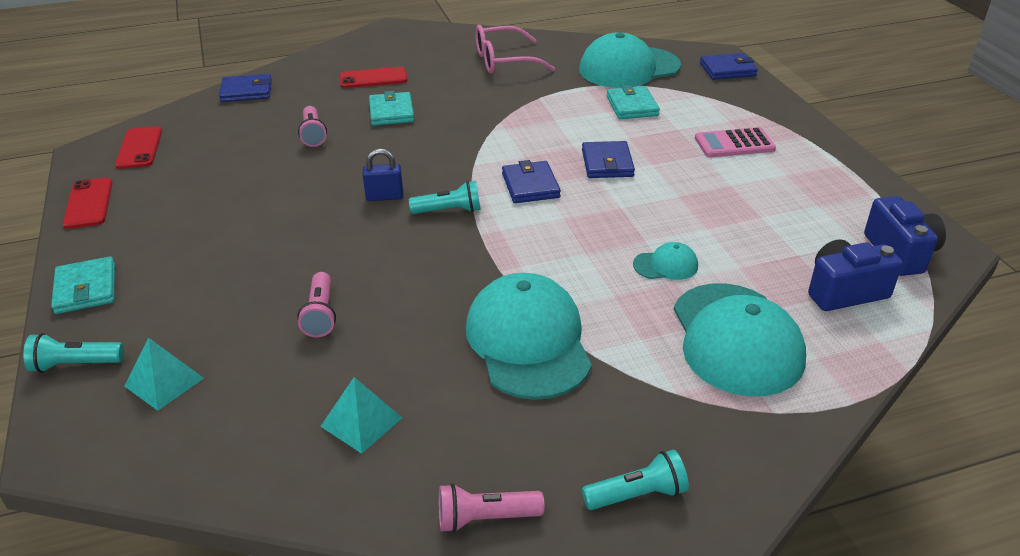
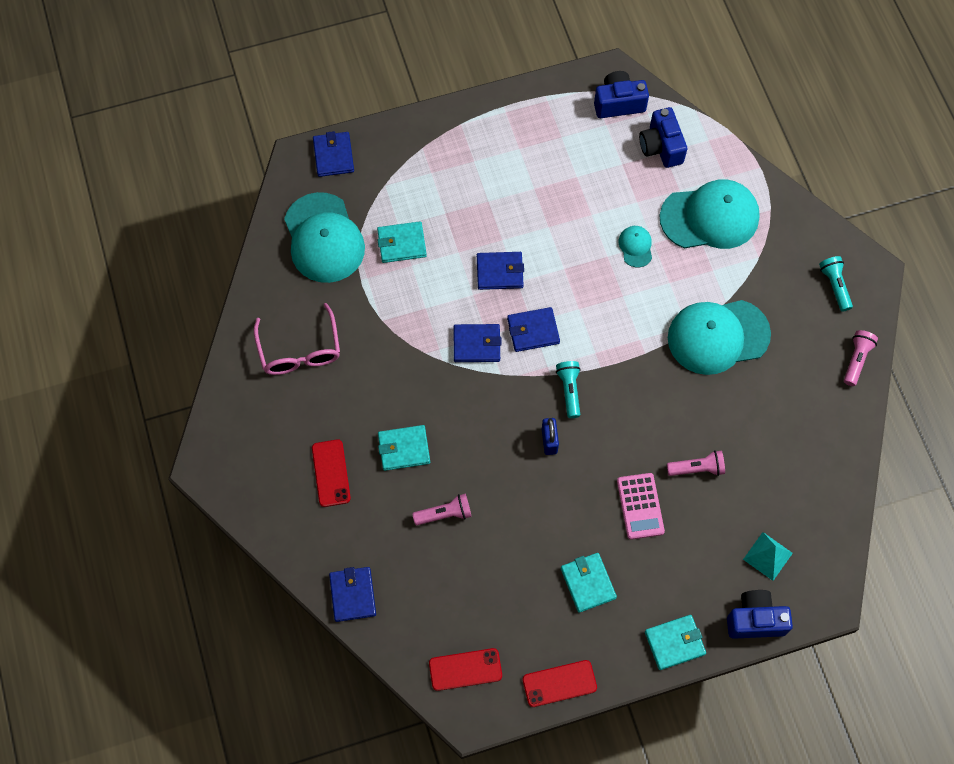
camera: 90 degrees left, 30 degrees up
(75, 364) = (755, 620): turquoise flashlight -> blue camera
(196, 223) = (588, 583): none -> turquoise wallet
(361, 422) = (793, 430): turquoise pyramid -> none
(485, 518) = (856, 360): pink flashlight -> pink flashlight turned 150 degrees counterclockwise
(511, 150) = (477, 344): none -> blue wallet
(734, 144) = (471, 175): pink calculator -> pink calculator (640, 506)

